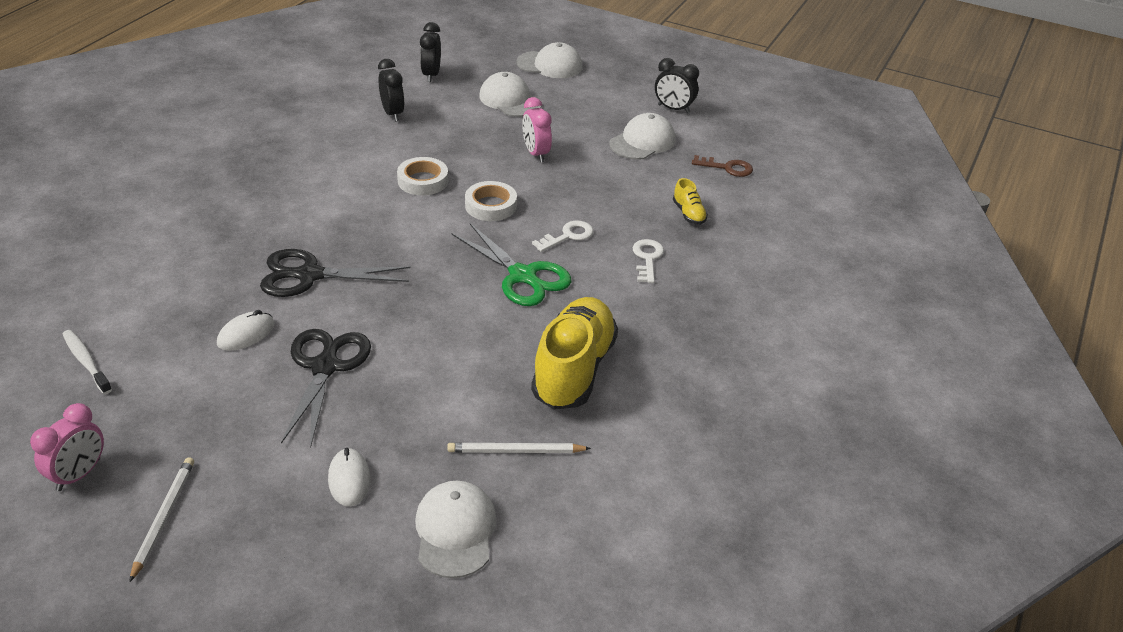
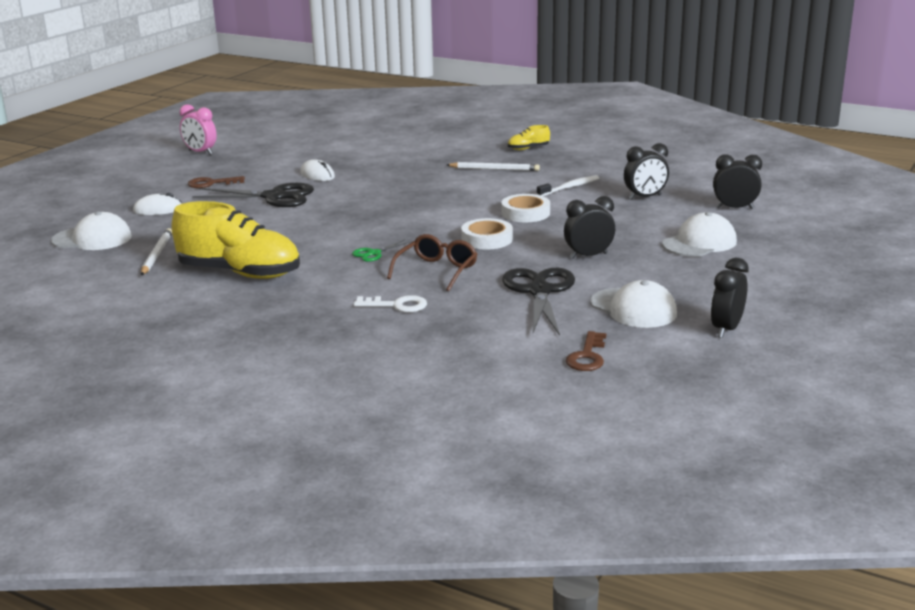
camera: 95 degrees right, 15 degrees down
(86, 362) = (300, 143): white toothbrush -> white toothbrush (569, 187)
(163, 518) = (154, 172): white pencil -> white pencil (494, 169)
(248, 438) = (211, 183): none -> brown key
(308, 275) = (384, 186): black scissors -> black scissors (539, 291)
(523, 276) = (373, 253): green scissors -> green scissors, size x0.47
(536, 154) = (588, 256): pink clock -> black clock
(550, 65) = (799, 261): white cap -> none
(568, 236) = (437, 270): white key -> brown glasses
(688, 214) = (481, 329): yellow shoe -> yellow shoe (528, 148)

